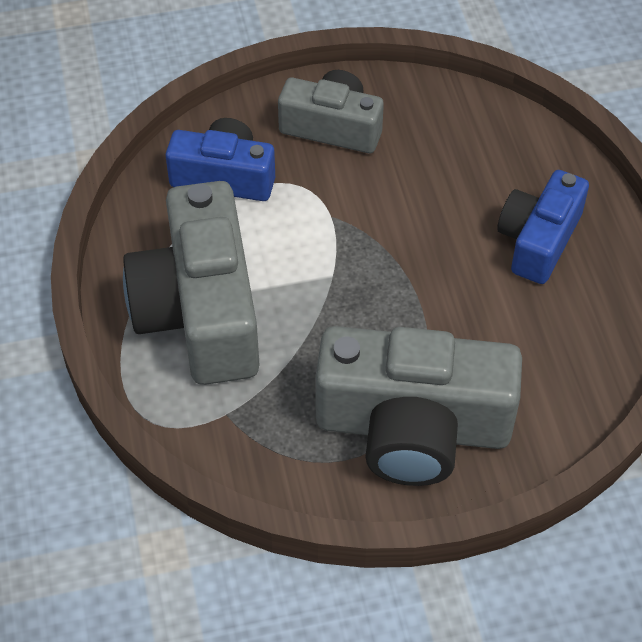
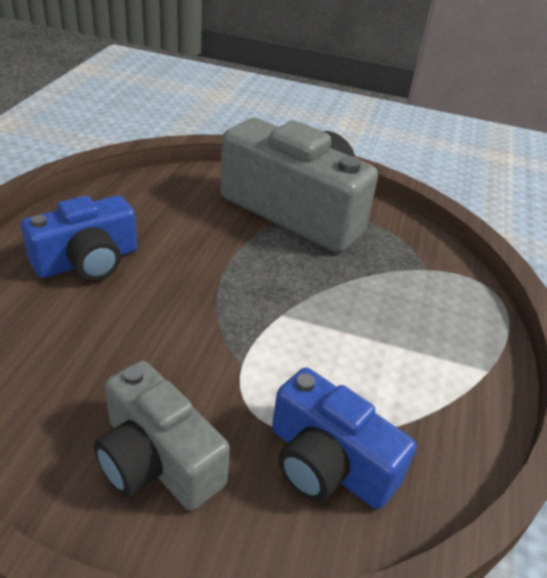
camera: 155 degrees left, 15 degrees down
(200, 311) = (418, 342): grey camera -> none

